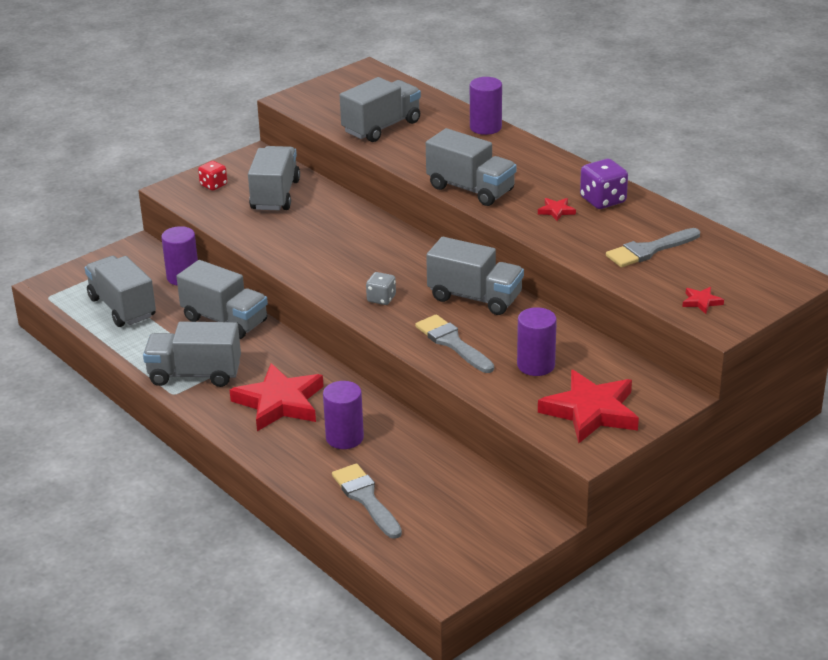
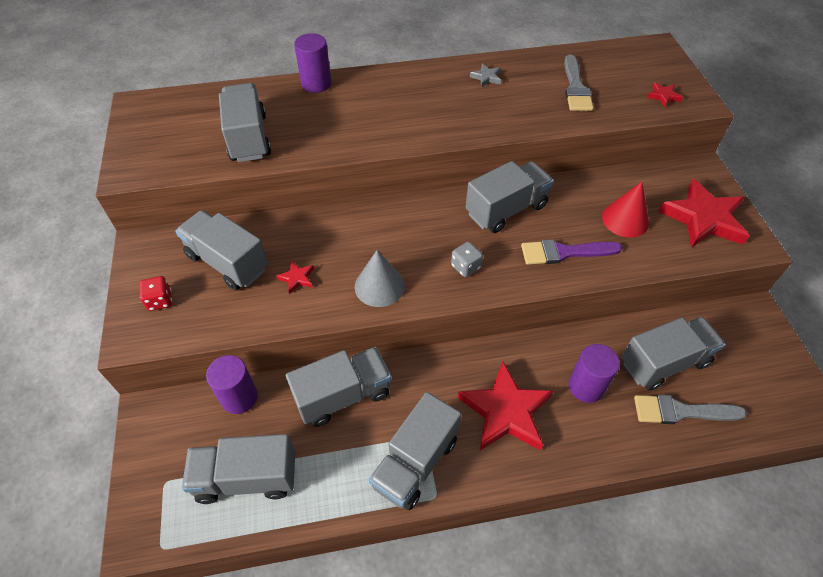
camera: 60 degrees left, 20 degrees up
(318, 266) = (379, 286): none -> grey cone
(452, 343) = (564, 252): grey brush -> purple brush
(471, 189) = (407, 133): grey truck -> grey truck (664, 362)
(536, 365) = (625, 219): purple cylinder -> red cone
(556, 211) = (482, 105): red star -> red star (297, 278)
(603, 200) = (486, 77): purple dice -> grey star

